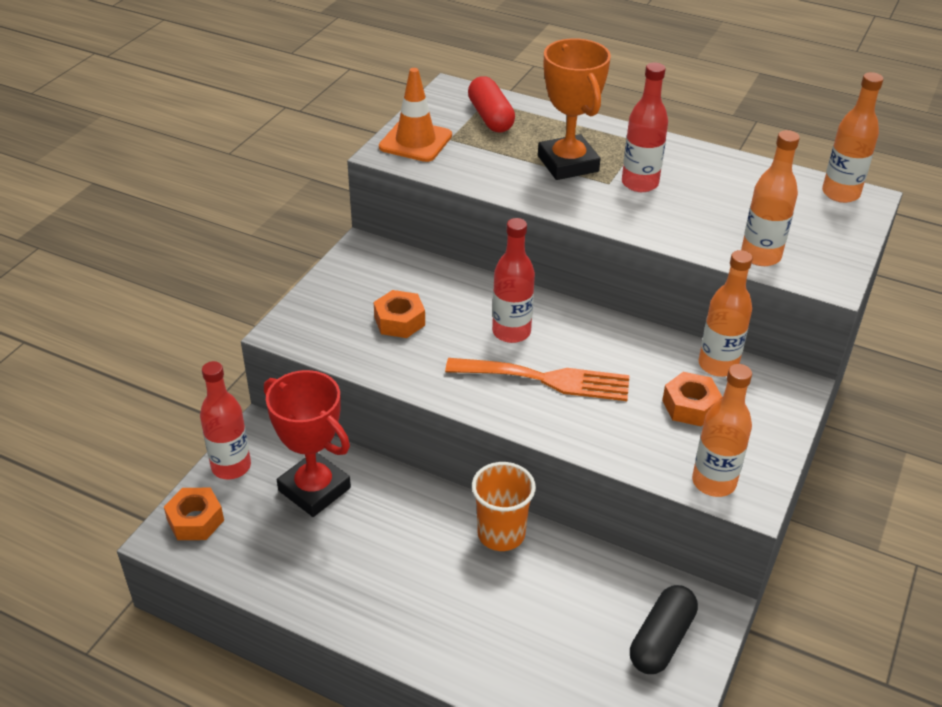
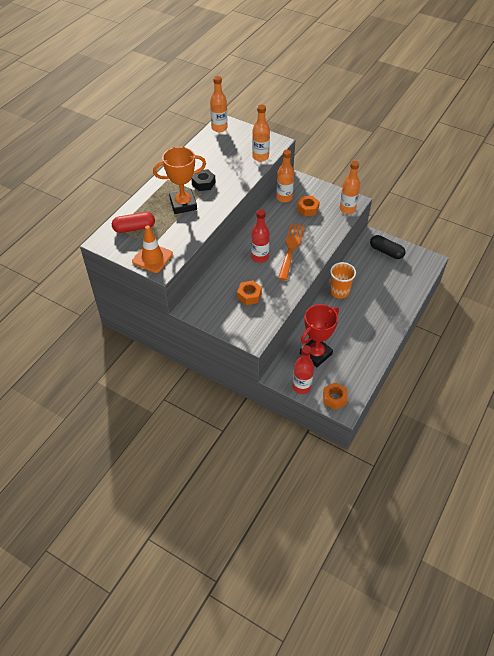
camera: 85 degrees left, 10 degrees up
(640, 183) = (203, 183): red bottle -> black nut

